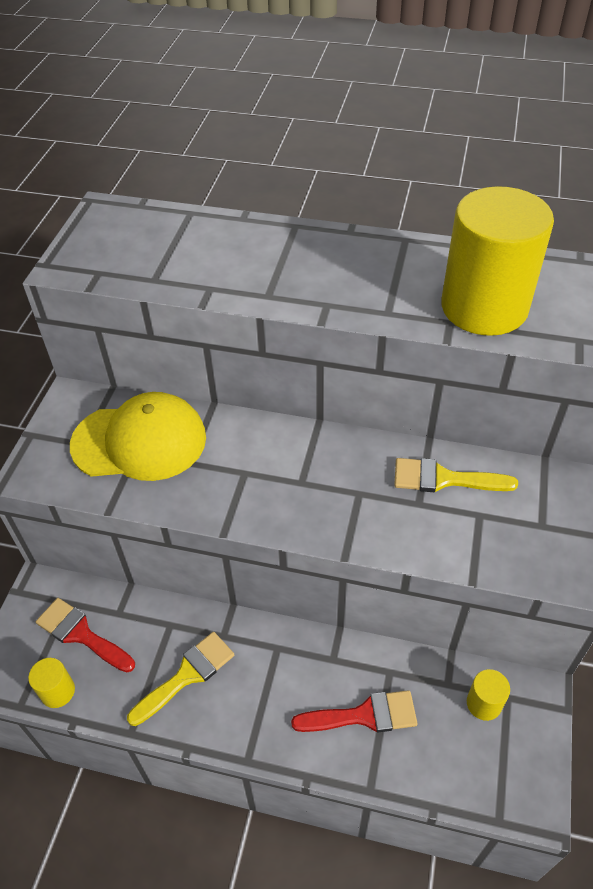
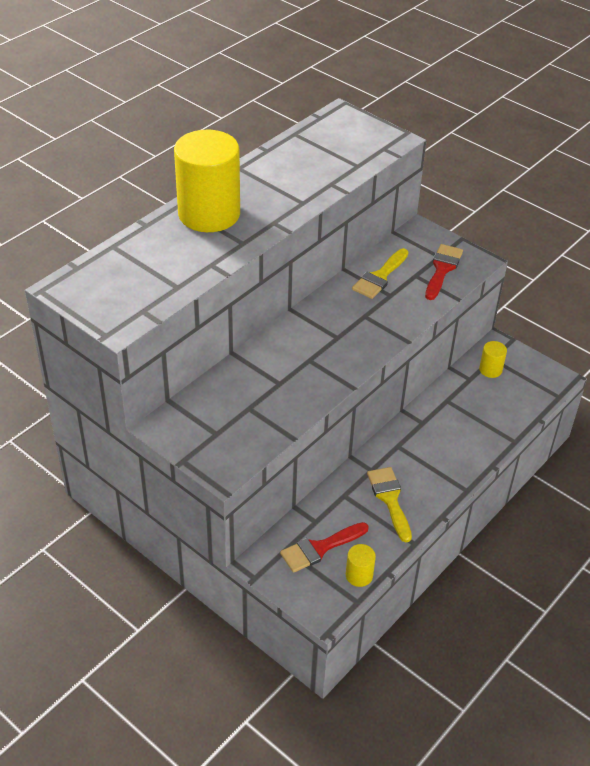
camera: 65 degrees left, 5 degrees down
(139, 441) = (239, 402): yellow cap -> none
(364, 715) = (468, 424): red brush -> red brush (442, 269)
(484, 307) = (330, 167): yellow cylinder -> yellow cylinder (209, 214)

